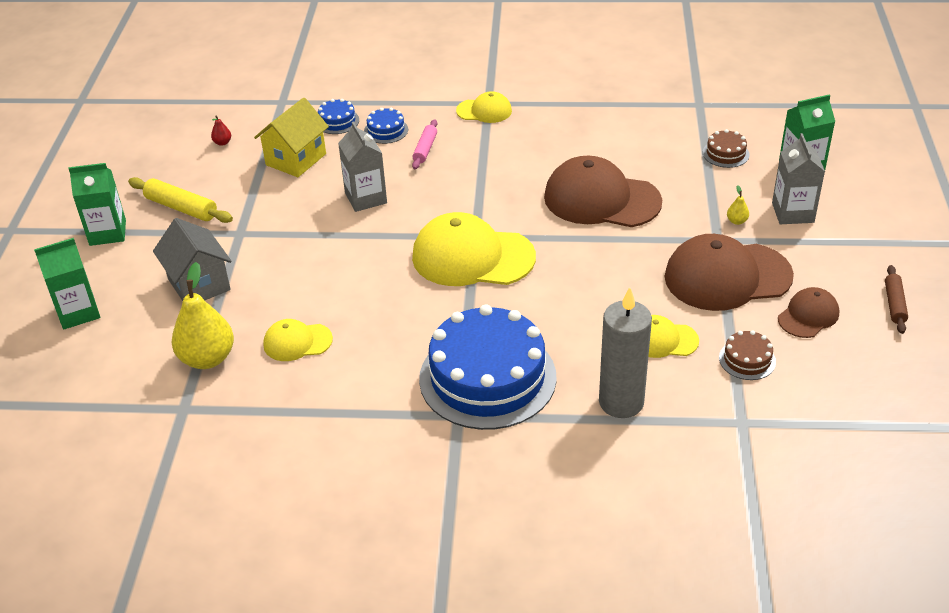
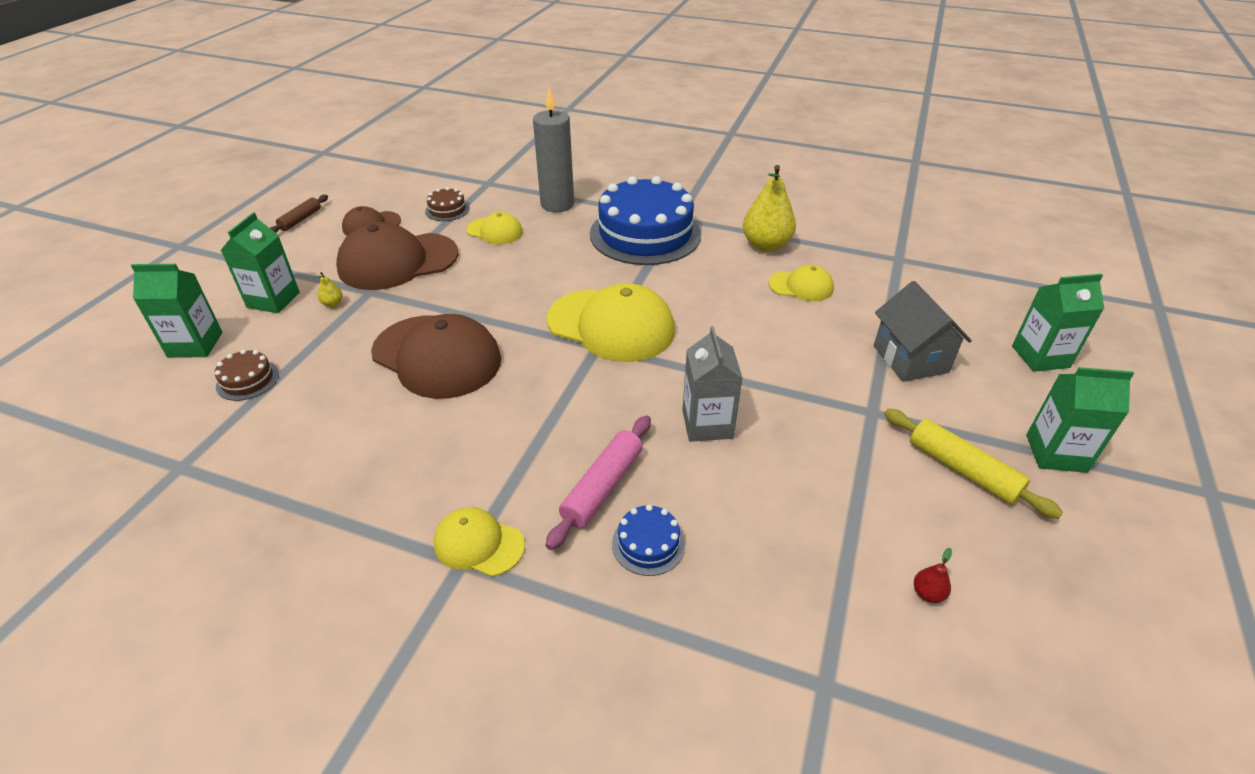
camera: 165 degrees left, 0 degrees up
(207, 358) = (885, 289): yellow pear -> yellow pear (766, 245)
(296, 159) = (799, 519): yellow house -> none
(337, 121) = (724, 591): blue cake -> none
(425, 149) = (602, 487): pink rolling pin -> pink rolling pin, size x1.52
(727, 276) = (398, 261): brown cap -> brown cap turned 150 degrees clockwise
(792, 213) = (273, 300): grey carton -> green carton

